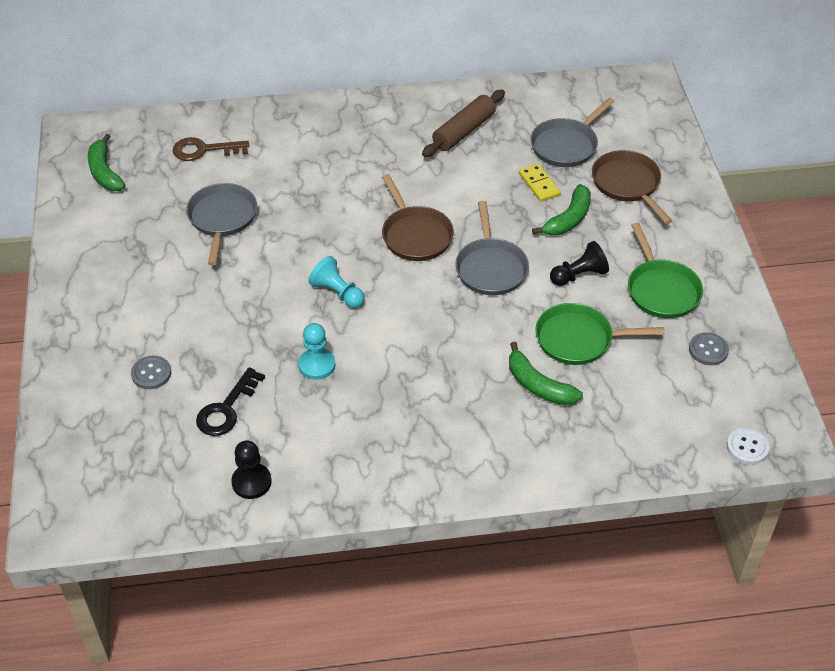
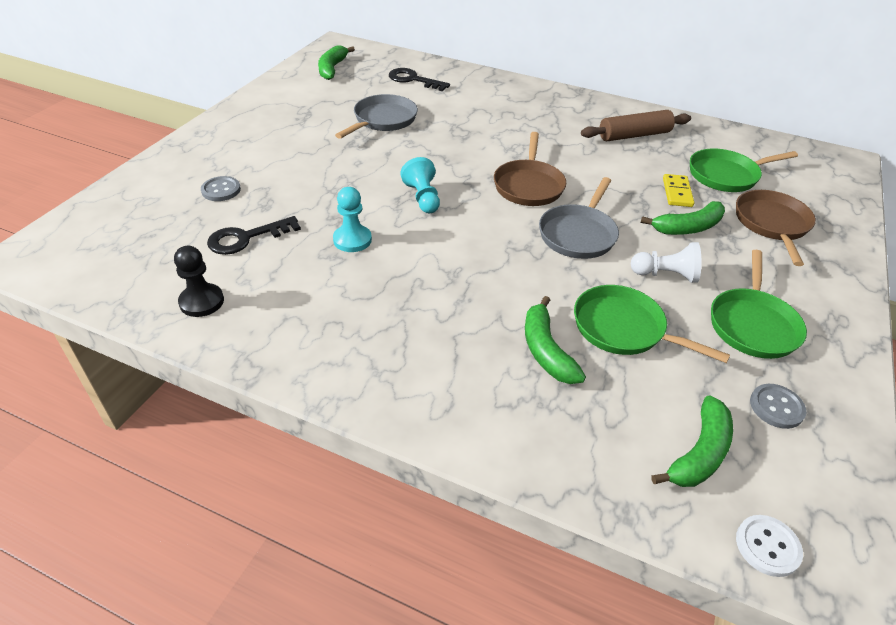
camera: 30 degrees right, 5 degrees down
(204, 150) = (413, 80): brown key -> black key
(566, 145) = (726, 175): grey pan -> green pan
(579, 275) = (665, 275): black pawn -> white pawn
(680, 409) = (699, 453): none -> green banana

